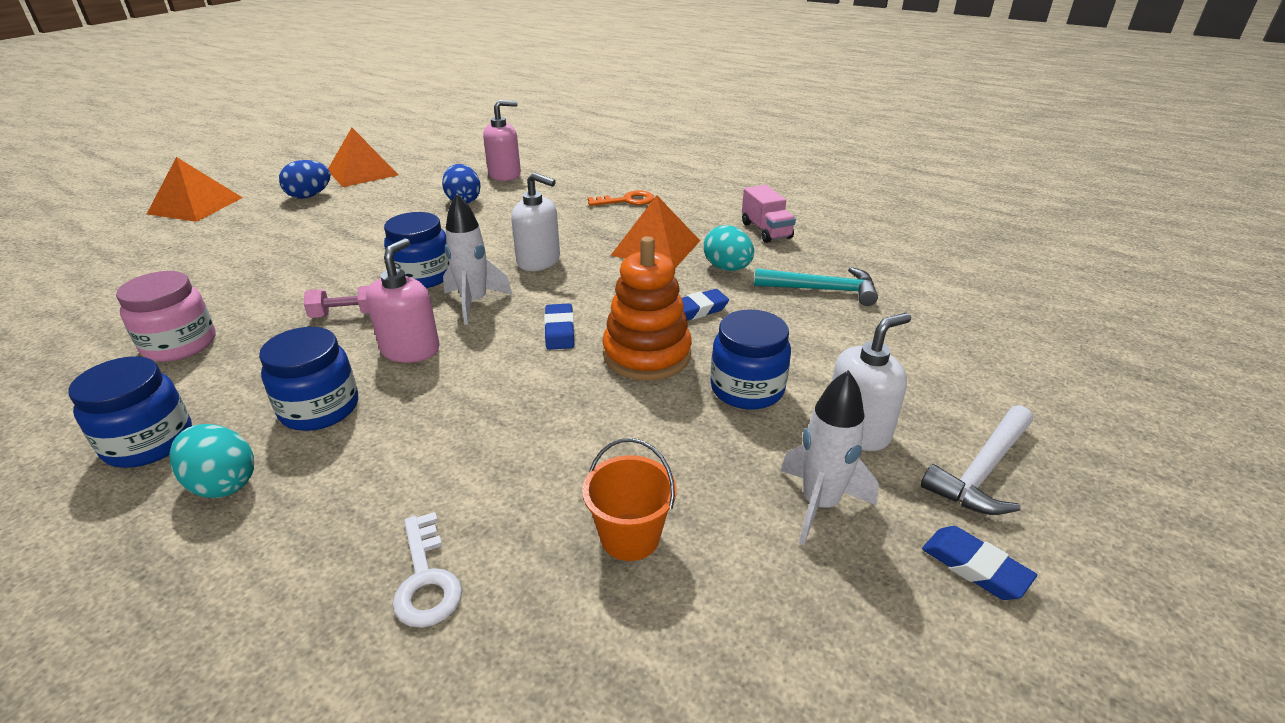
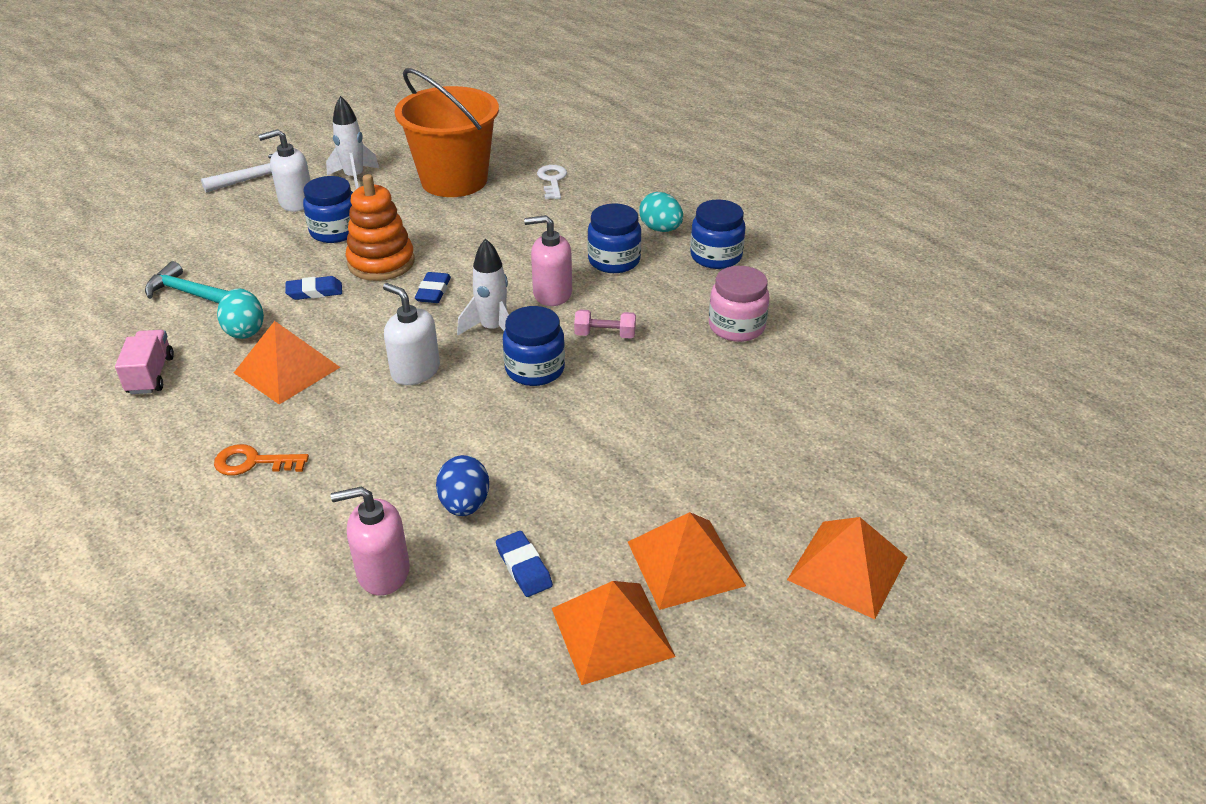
camera: 165 degrees left, 5 degrees up
(309, 196) = (685, 563): blue egg -> orange pyramid
(410, 349) = (552, 293): pink soap dispenser -> pink soap dispenser turned 60 degrees clockwise
(630, 536) = (454, 180): orange bucket -> orange bucket, size x2.24
(975, 567) = (313, 152): blue eraser -> blue eraser (524, 567)

